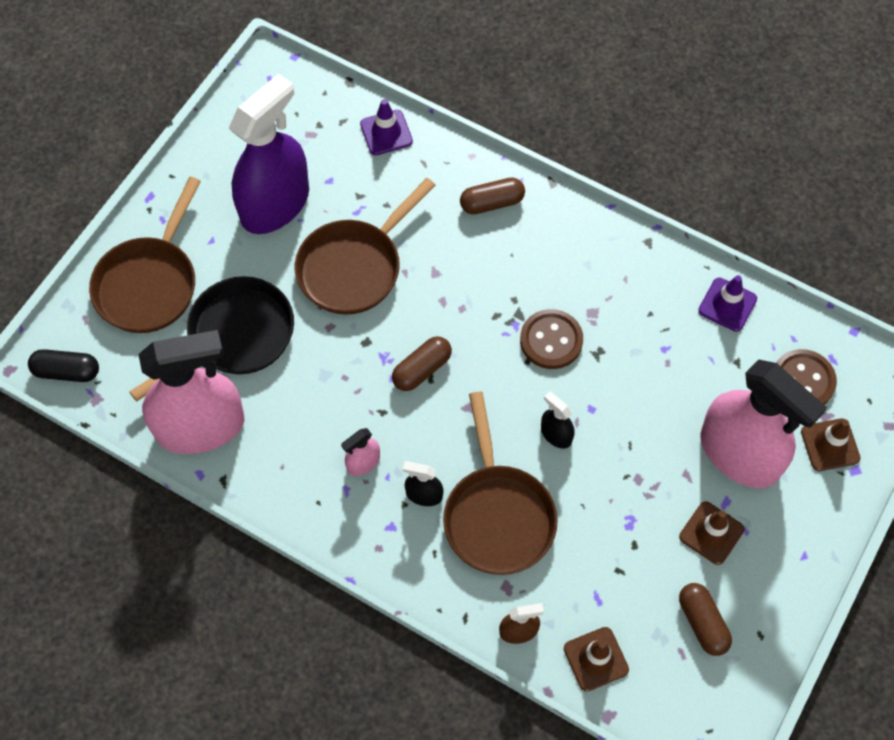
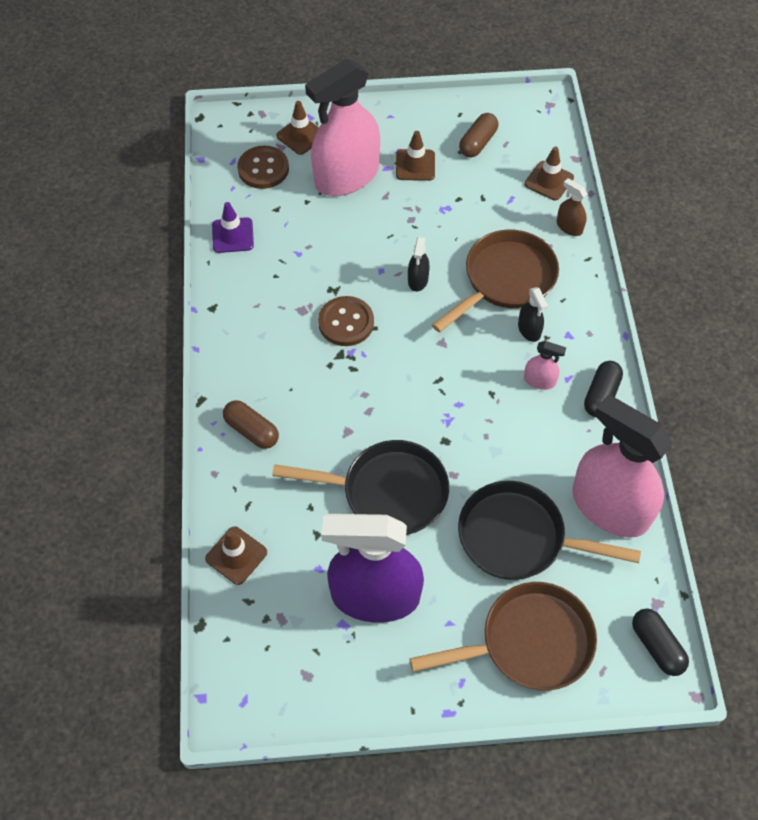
camera: 125 degrees left, 5 degrees down
(306, 505) = (601, 395): none -> black capsule
(354, 267) = (387, 492): brown pan -> black pan
(386, 133) = (236, 555): purple traffic cone -> brown traffic cone
(422, 369) = (437, 389): brown capsule -> none
(739, 454) = (346, 176): pink spray bottle -> pink spray bottle turned 135 degrees counterclockwise

